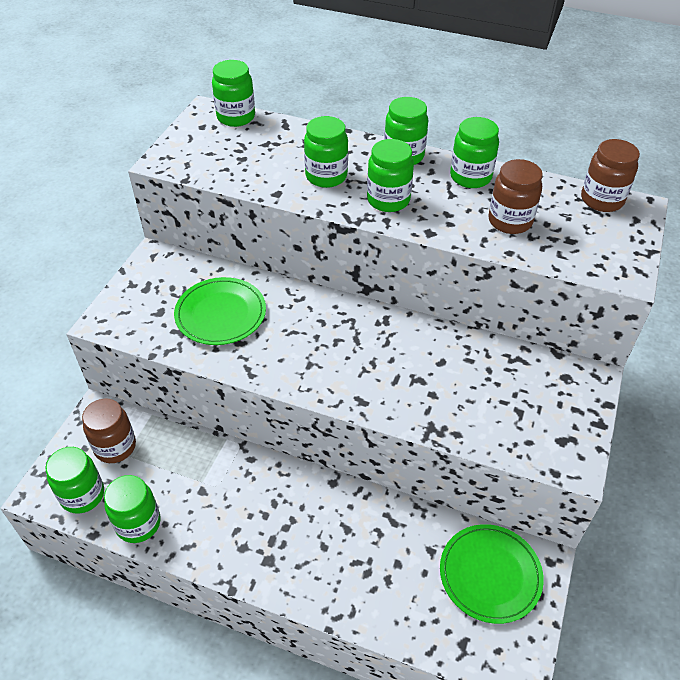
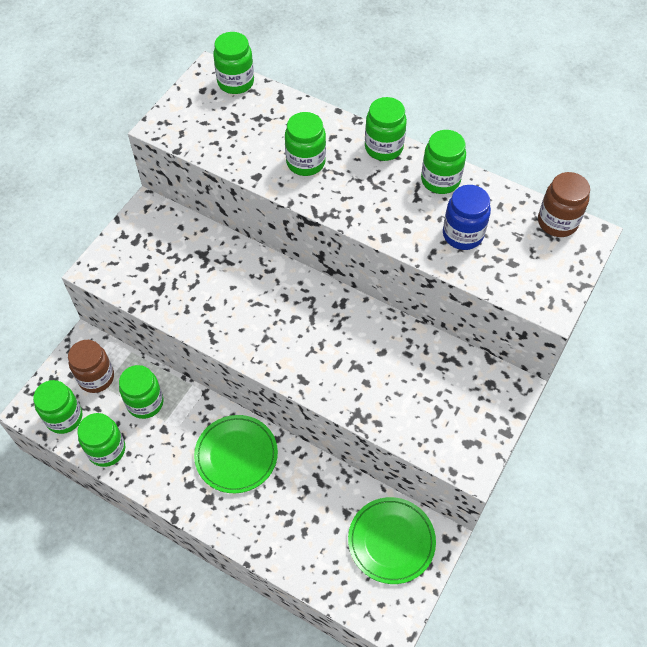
camera: 10 degrees right, 10 degrees up
(221, 314) = (197, 276): green plate -> green plate (236, 455)
(388, 200) = (356, 197): green jar -> green jar (145, 403)
(510, 221) = (462, 235): brown jar -> blue jar

